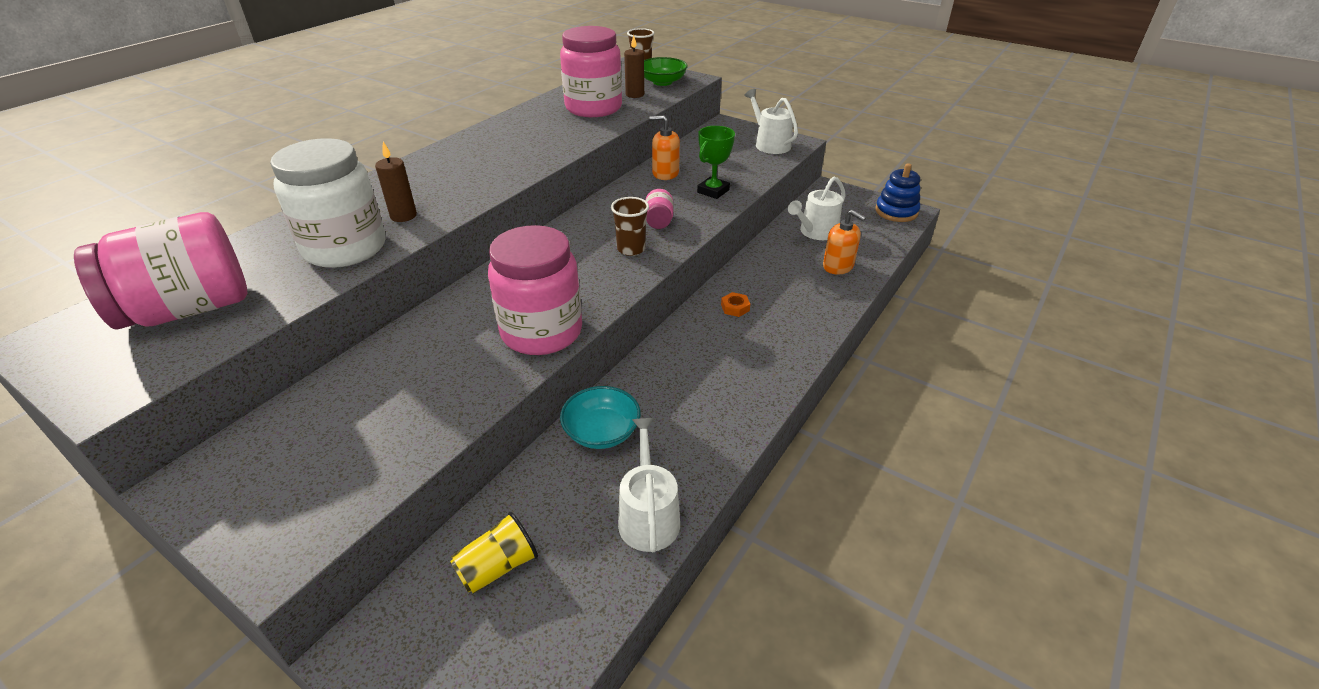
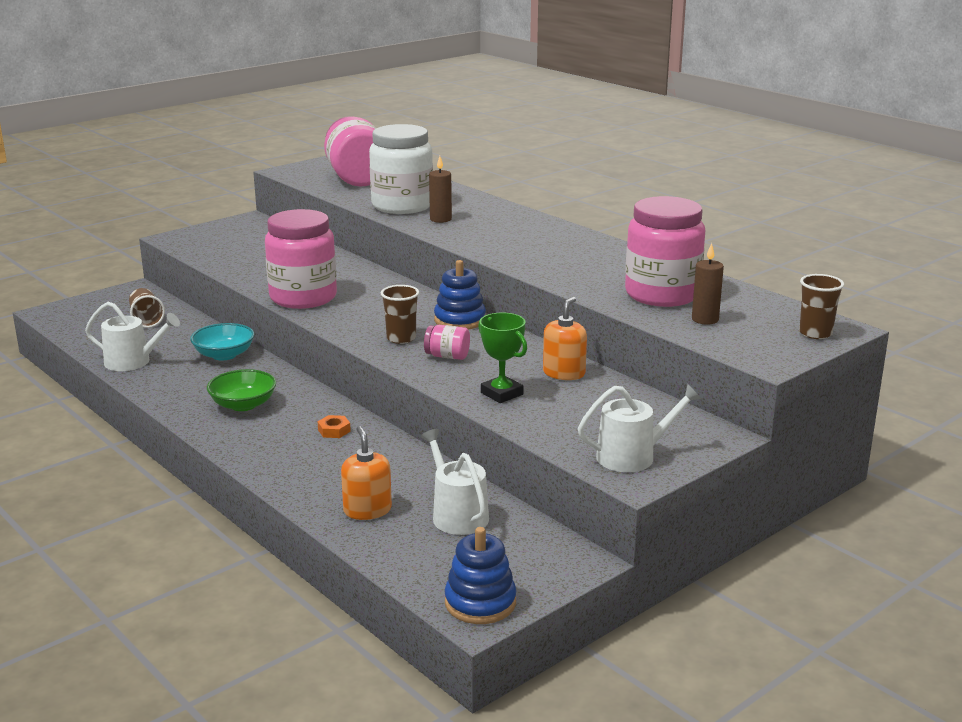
camera: 105 degrees right, 15 degrees down
(498, 567) = (146, 319): yellow cup -> brown cup
(577, 227) = (460, 320): none -> blue stacking toy
(662, 82) = (754, 341): green bowl -> green bowl (243, 405)
(838, 266) = (367, 510): orange soap dispenser -> orange soap dispenser turned 105 degrees clockwise

